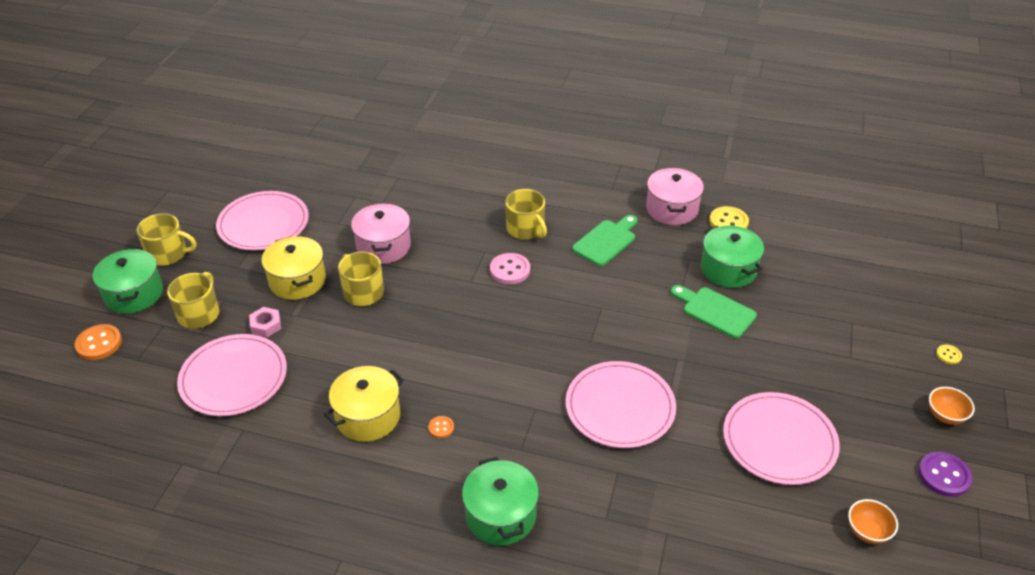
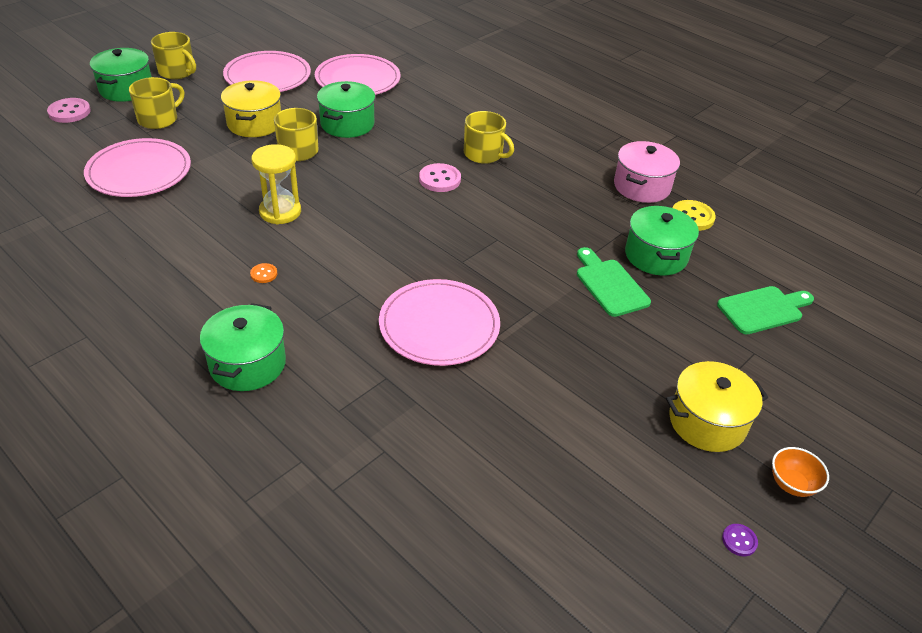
camera: 25 degrees right, 0 degrees up
(99, 343) = (69, 112): orange button -> pink button
(266, 325) = (199, 145): pink nut -> none
(368, 416) = (213, 240): yellow pot -> yellow pot (707, 422)
(383, 246) = (347, 124): pink pot -> green pot
(402, 361) = (280, 212): none -> yellow hourglass
(526, 229) = (484, 154): yellow mug -> yellow mug turned 45 degrees counterclockwise
(606, 241) = (552, 189): green cutting board -> green cutting board (763, 309)
(779, 441) = (575, 423): pink plate -> pink plate (358, 79)
(867, 532) = (599, 551): orange bowl -> none
(944, 475) = (739, 541): purple button -> purple button, size x0.54
(948, 355) = (846, 428): yellow button -> none

